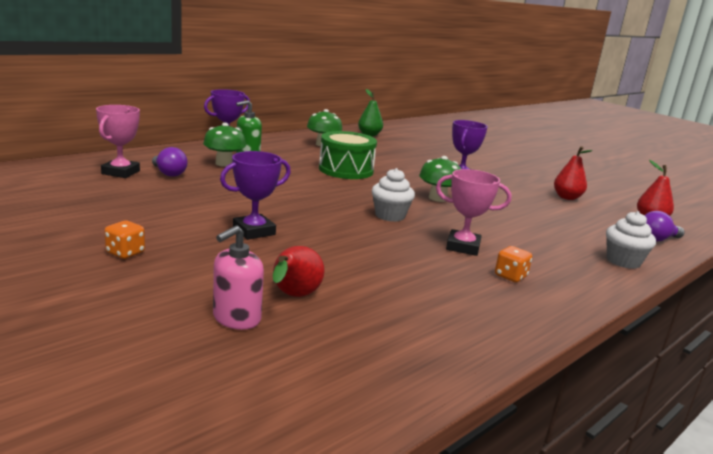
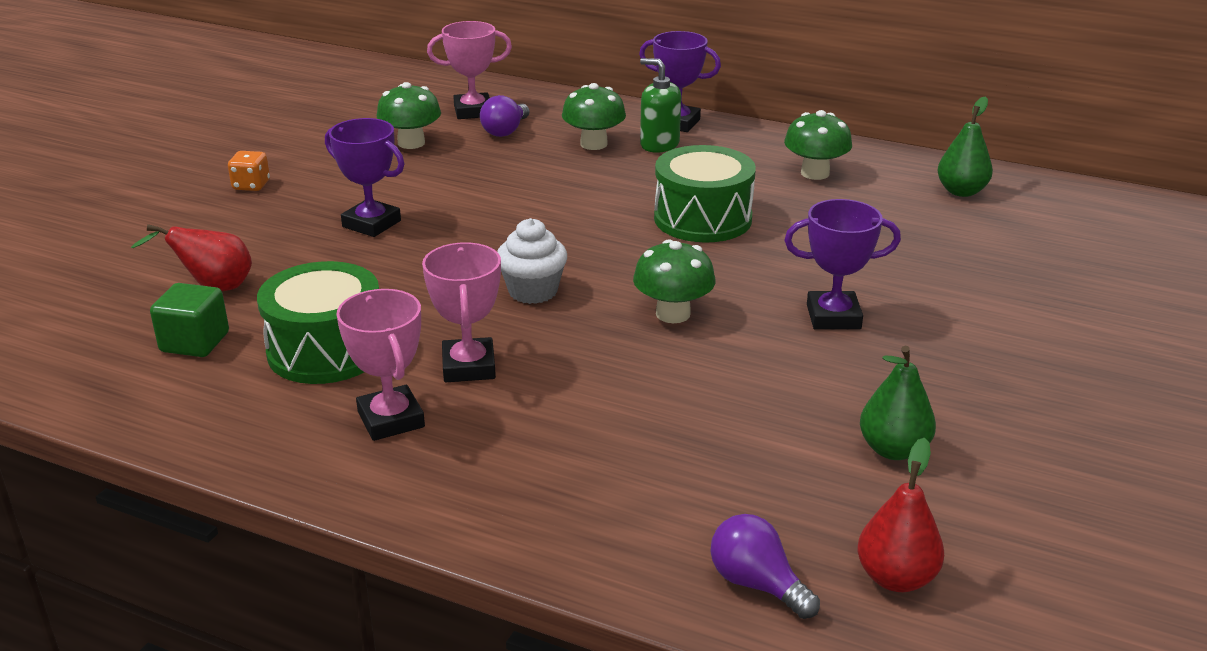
camera: 70 degrees right, 10 degrees up
(141, 196) = (411, 143): none -> green mushroom
(236, 318) = (147, 273): pink soap dispenser -> none
(376, 317) = (195, 342): none -> green cube
(419, 277) = (326, 350): none -> green drum
(510, 276) = (391, 419): orange dice -> pink trophy
(567, 197) = (893, 450): red pear -> green pear
(623, 261) = (568, 534): white cupcake -> none

